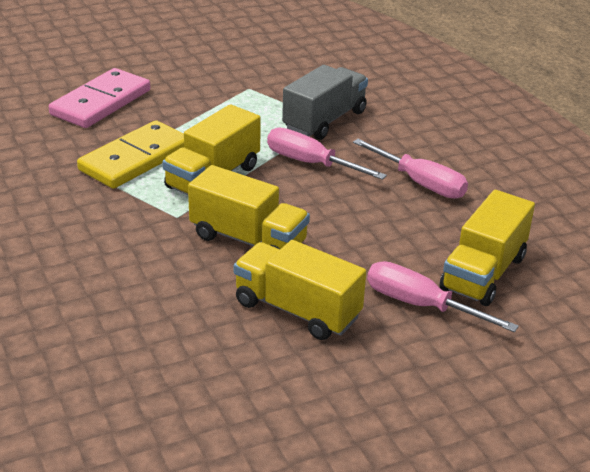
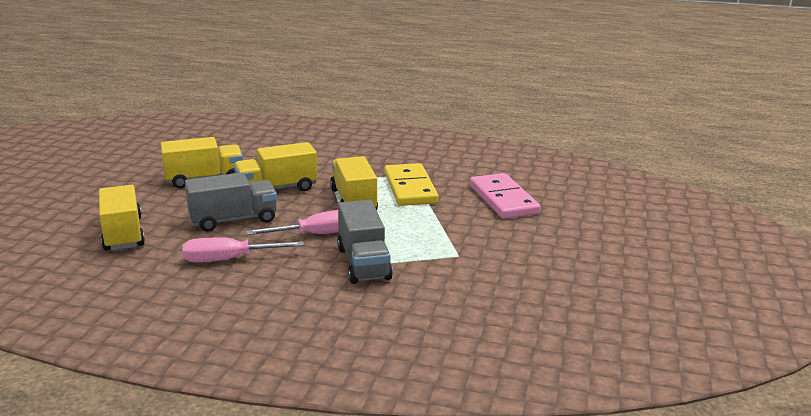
camera: 130 degrees right, 10 degrees down
(355, 224) = (233, 220): none -> grey truck
(420, 305) = (144, 206): pink screwdriver -> none

